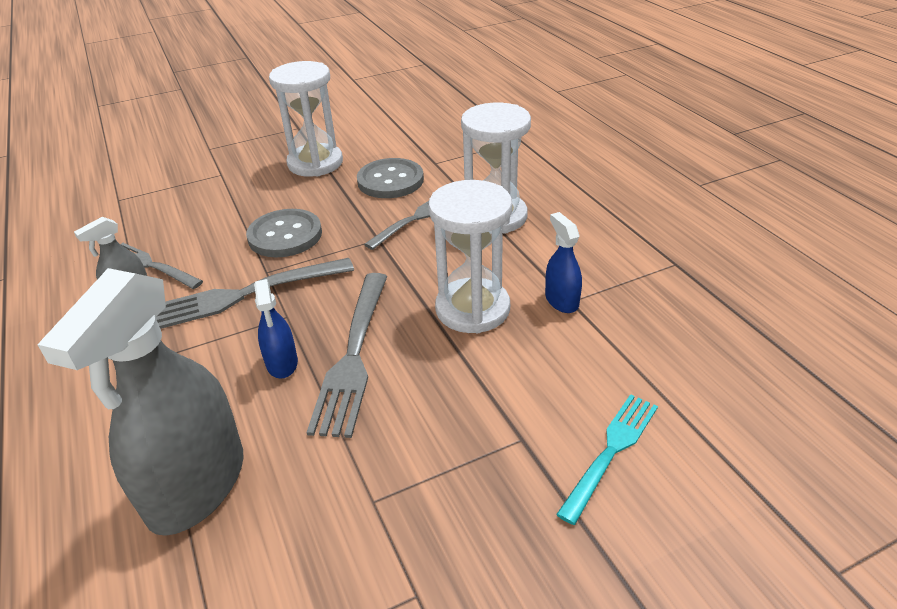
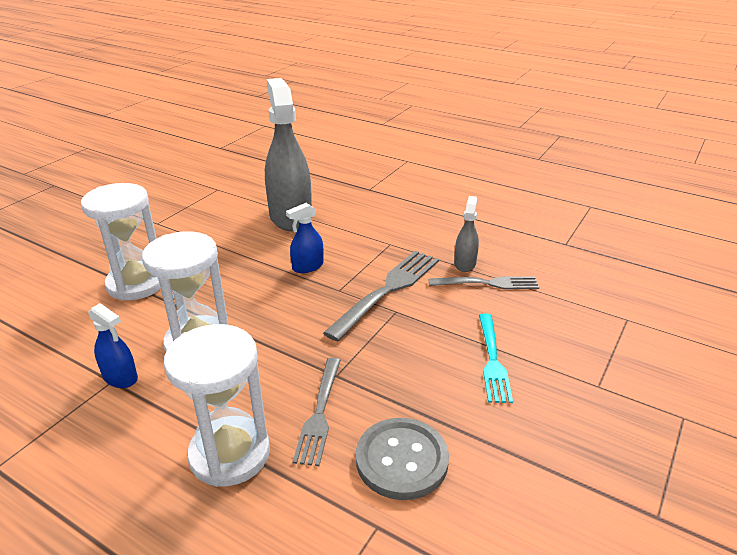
camera: 145 degrees right, 5 degrees down
(282, 363) = (307, 266): blue spray bottle -> blue spray bottle turned 75 degrees counterclockwise
(285, 235) = (424, 344): grey button -> none
(315, 163) = (526, 449): white hourglass -> white hourglass (136, 283)
(353, 355) = (265, 285): grey fork -> none
(611, 451) = (67, 294): turquoise fork -> turquoise fork (492, 360)

